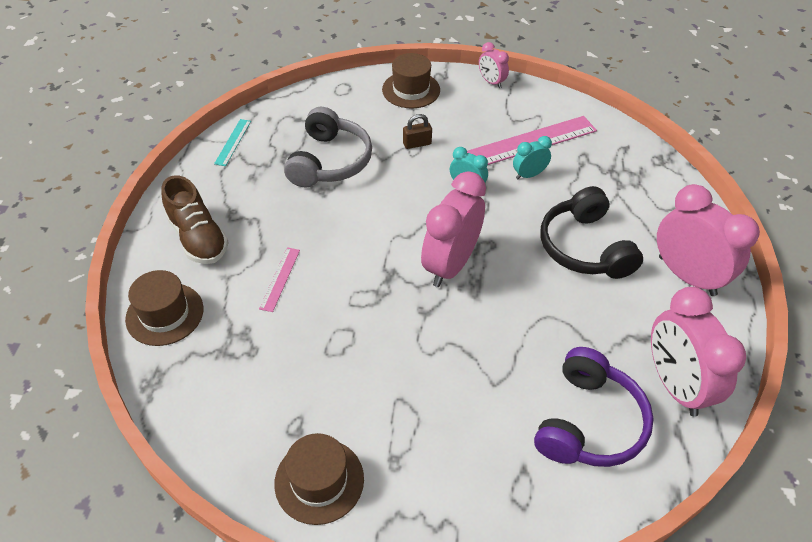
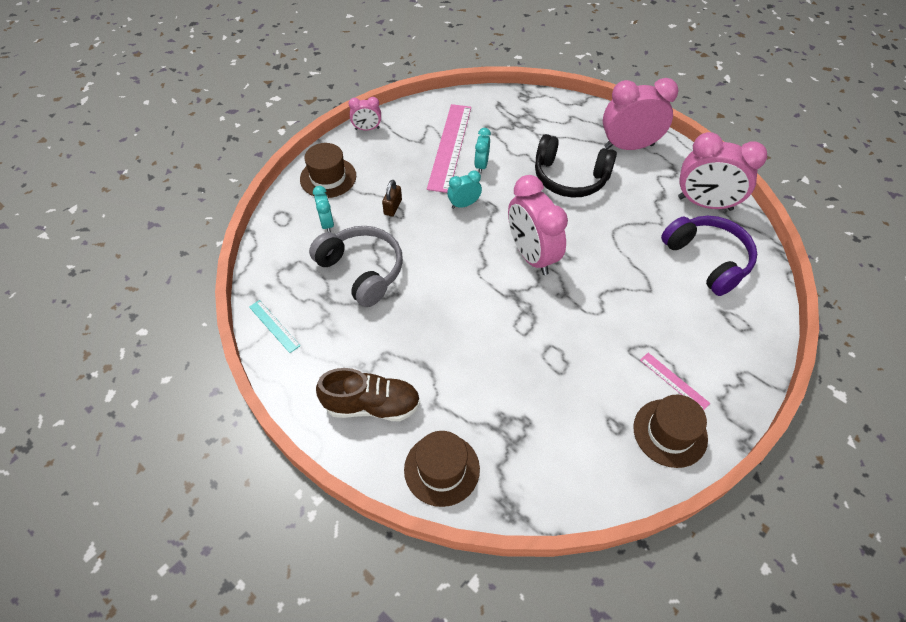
camera: 55 degrees left, 5 degrees up
(280, 279) = (465, 367): pink ruler -> pink ruler (674, 381)
(360, 115) = (327, 224): none -> turquoise clock

